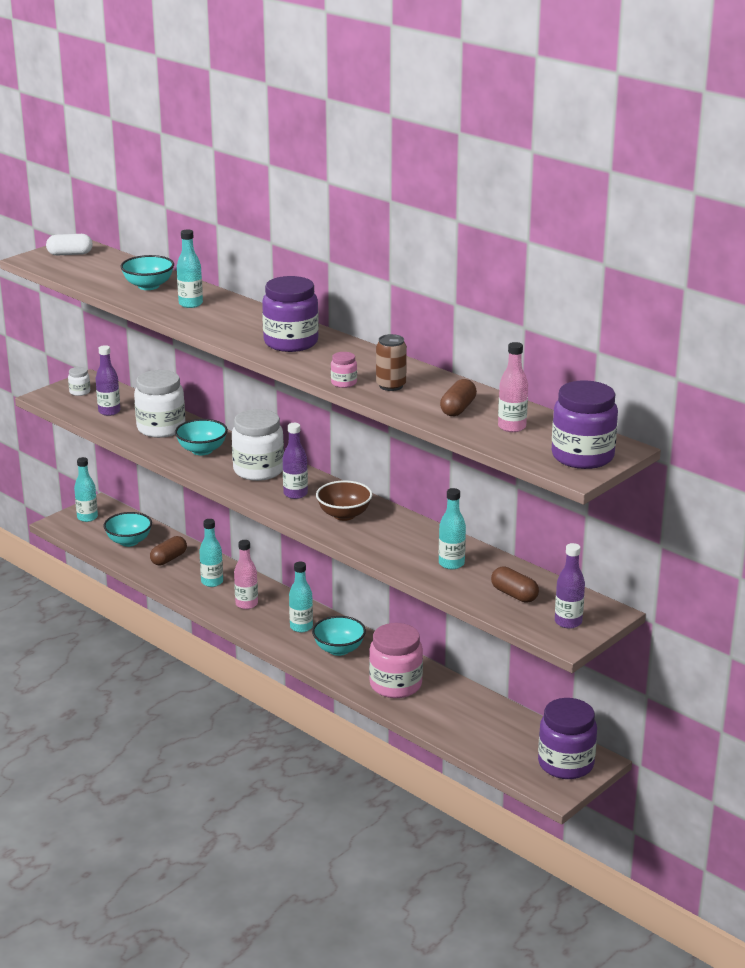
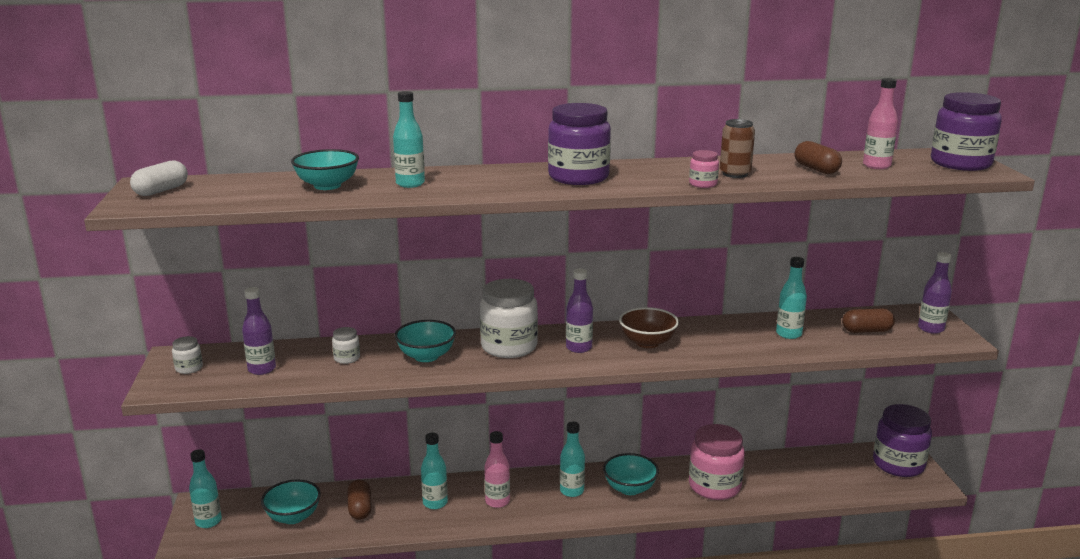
camera: 50 degrees left, 5 degrees down
(161, 428) = (347, 358): white jar -> white jar, size x0.45

